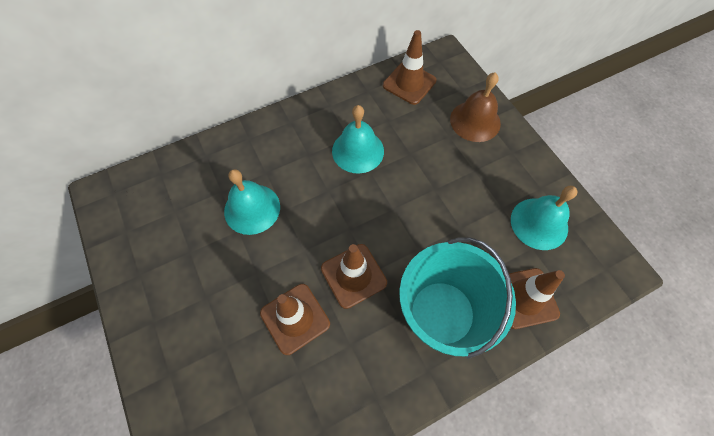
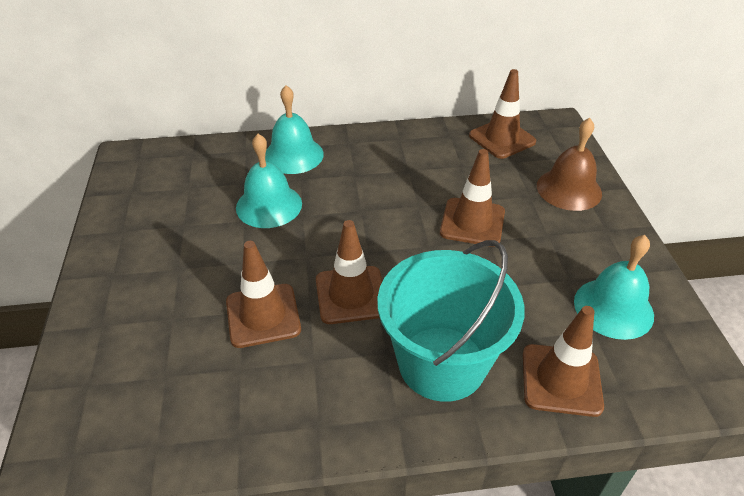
camera: 20 degrees right, 20 degrees down
(358, 151) = (412, 184): turquoise bell -> turquoise bell (293, 155)
(417, 176) = (472, 222): none -> brown traffic cone

